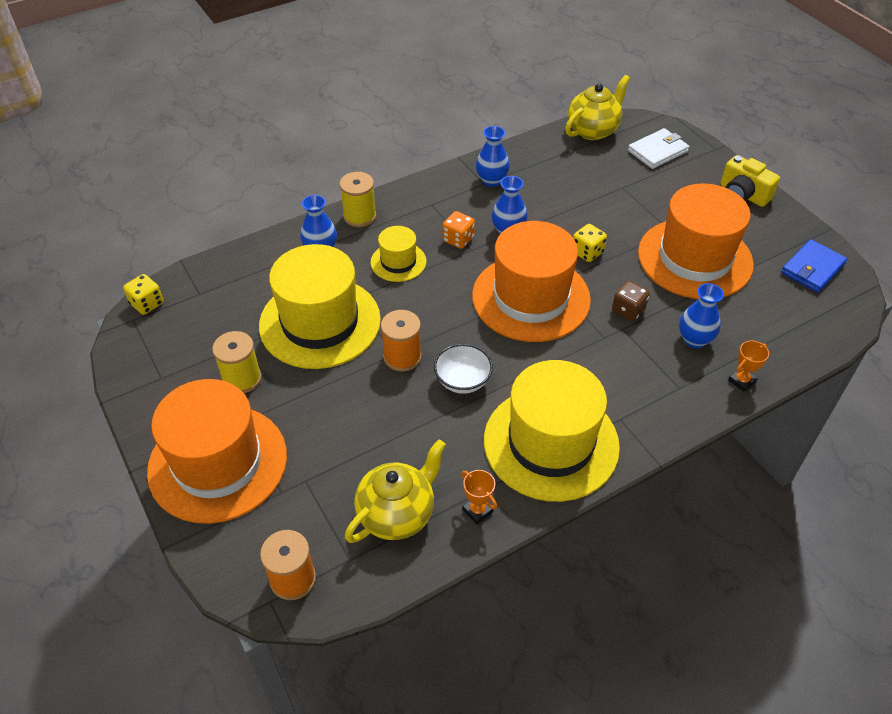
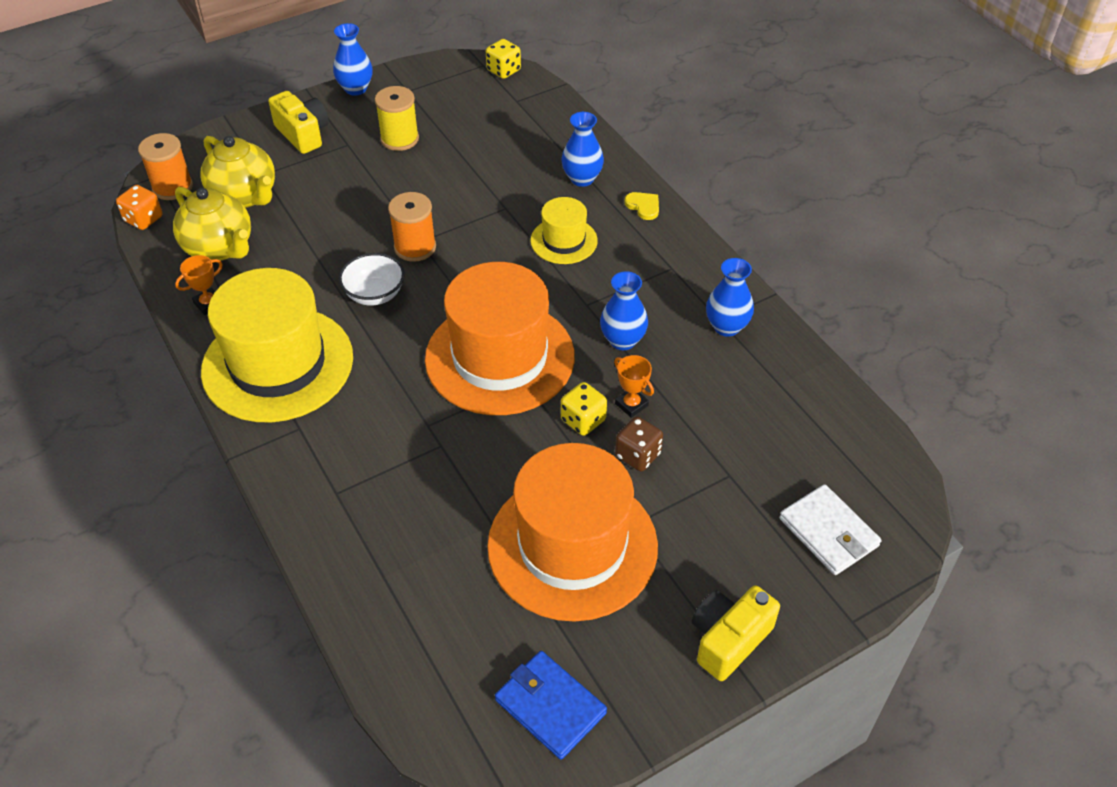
camera: 90 degrees right, 0 degrees up
(218, 463) = (303, 134): orange hat -> yellow camera
(320, 322) = (470, 185): yellow hat -> none
(359, 216) = (643, 206): yellow spool -> yellow heart
(458, 239) = (605, 292): orange dice -> orange dice (143, 219)
(593, 130) = (869, 451): yellow teapot -> yellow teapot (245, 196)
(628, 310) = (472, 454): brown dice -> brown dice (638, 455)
(694, 340) = (414, 521): blue vase -> blue vase (355, 89)
(742, 381) = (337, 563): orange trophy -> orange trophy (631, 405)

